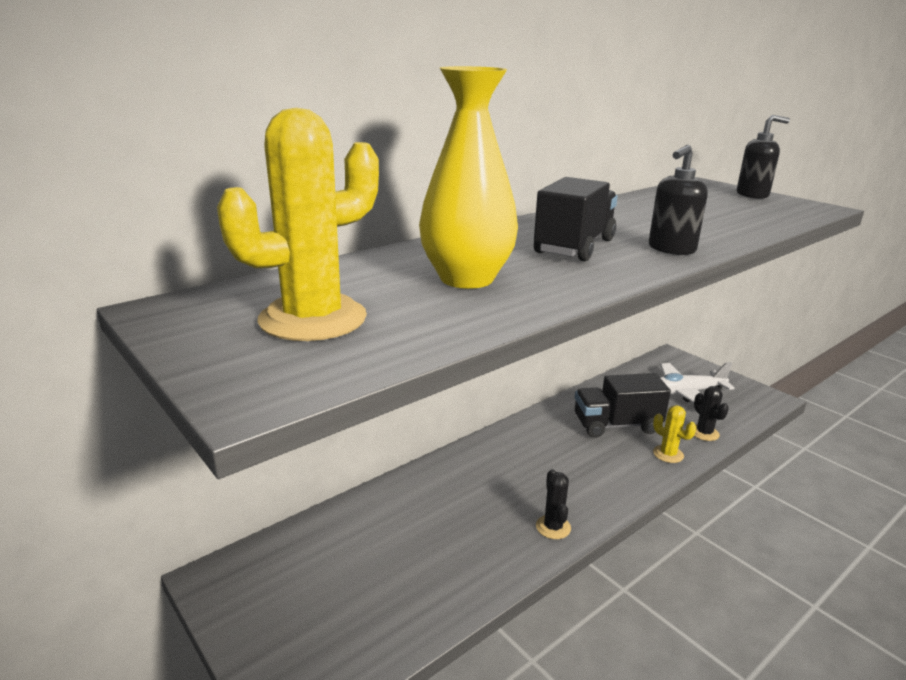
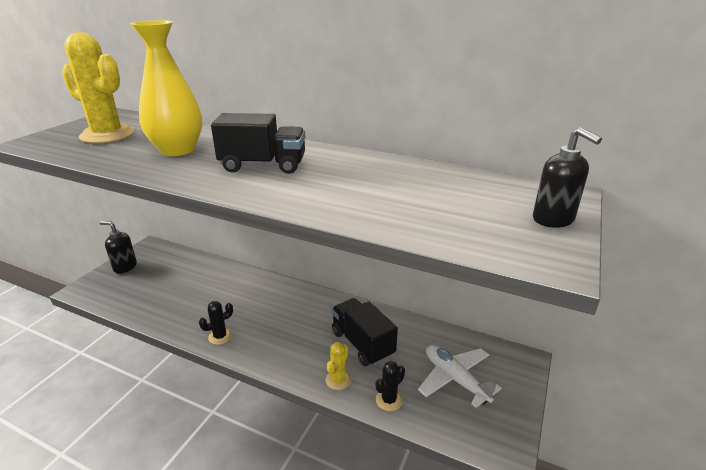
camera: 65 degrees right, 5 degrees up
(671, 249) = (284, 195): black soap dispenser -> black soap dispenser (125, 267)

